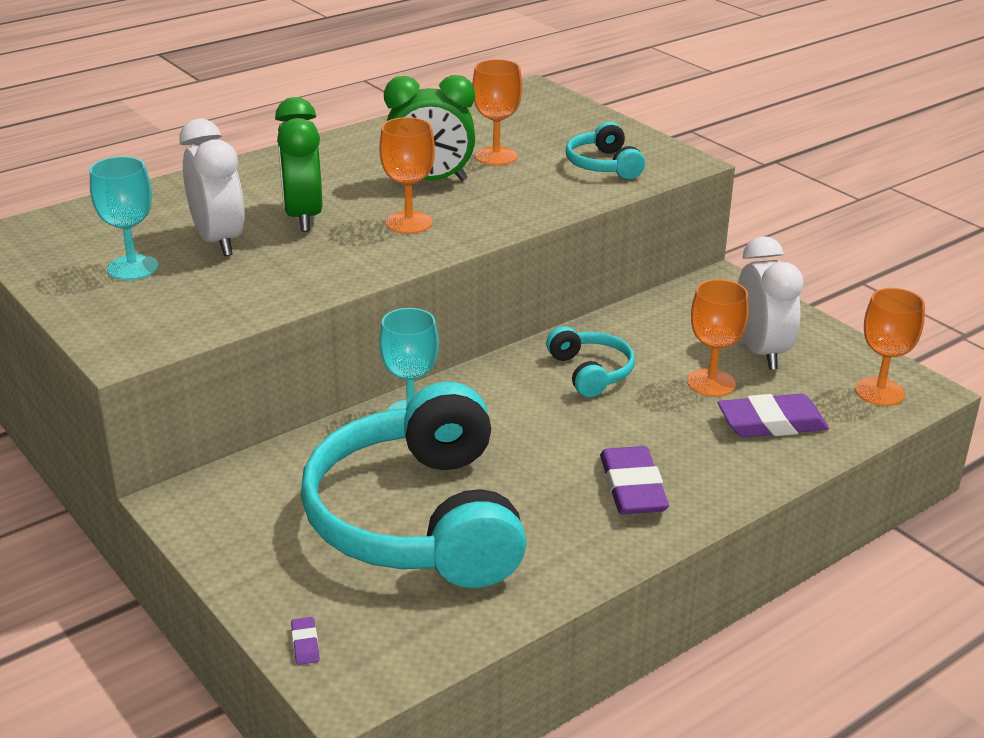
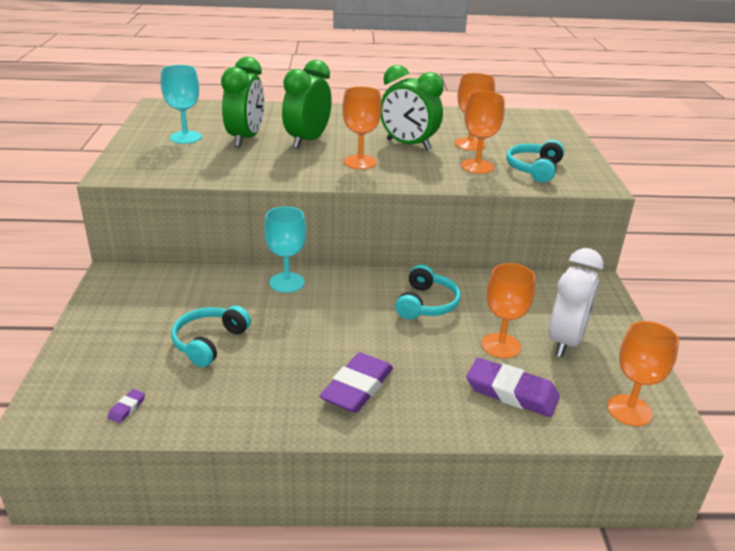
camera: 35 degrees right, 0 degrees up
(218, 241) = (245, 139): white clock -> green clock
(305, 644) = (58, 381): purple eraser -> purple eraser (127, 408)
(418, 519) = (209, 342): turquoise headphones -> turquoise headphones, size x0.44
(542, 182) = (477, 166): none -> orange goblet

